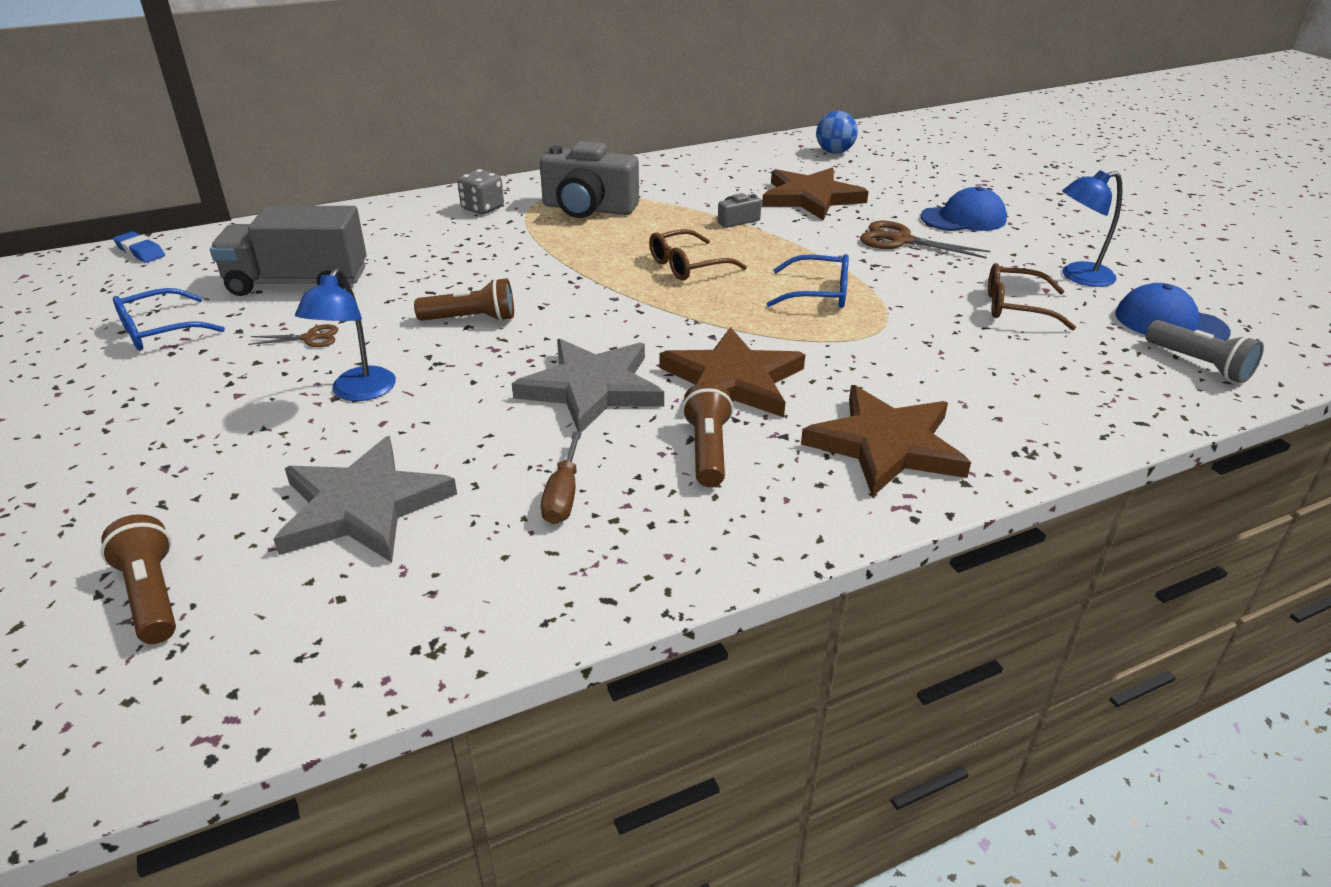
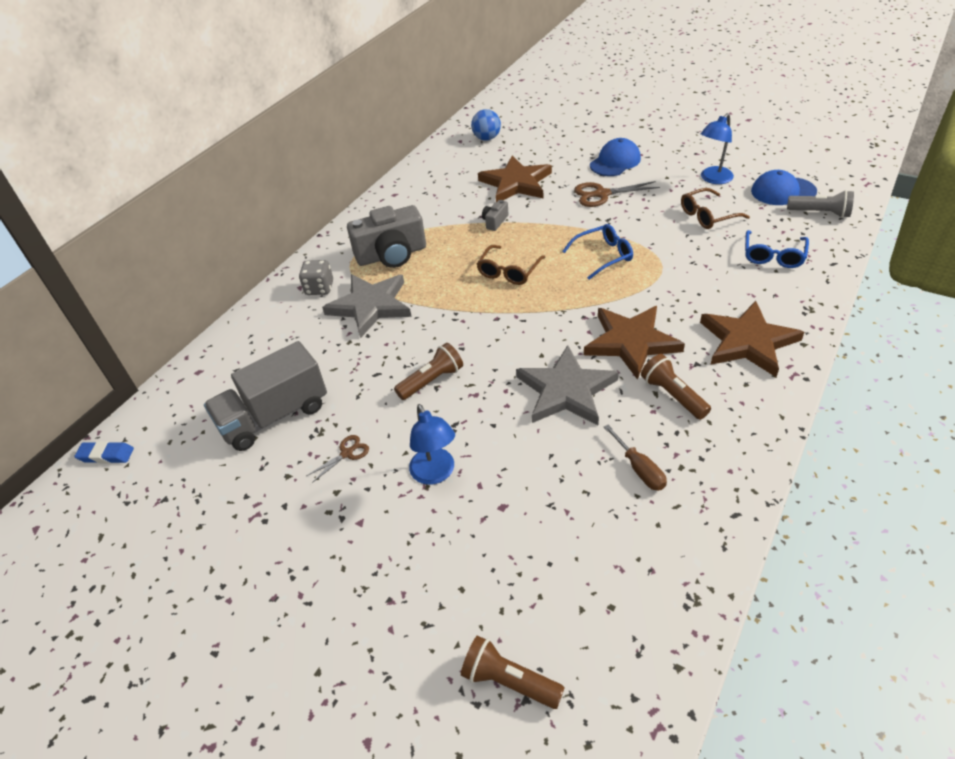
camera: 30 degrees left, 10 degrees up
(160, 331) = (229, 509): blue glasses -> blue glasses (773, 255)
(363, 506) = (546, 546): grey star -> grey star (370, 306)

